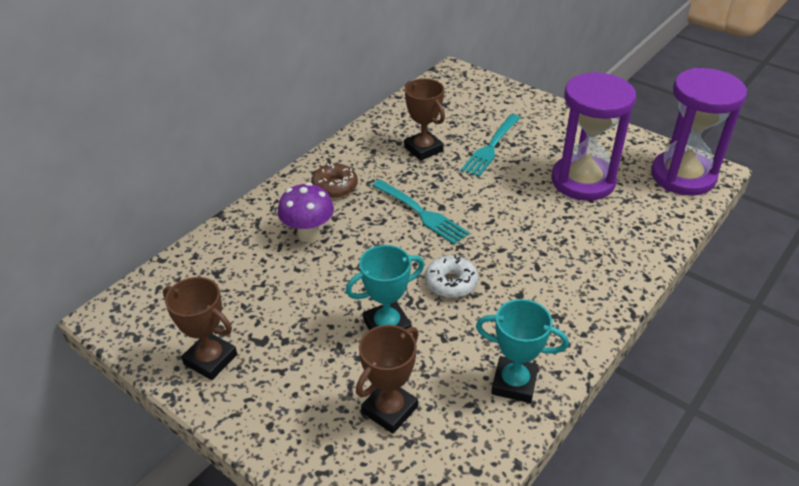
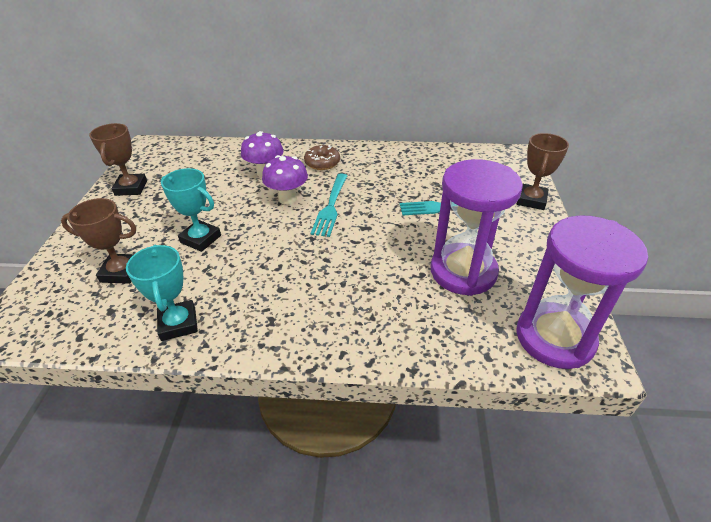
camera: 55 degrees right, 0 degrees up
(377, 237) = (287, 199): none -> purple mushroom
(423, 149) = (404, 179): brown trophy -> brown trophy (531, 200)
(451, 283) = (267, 249): white donut -> none

